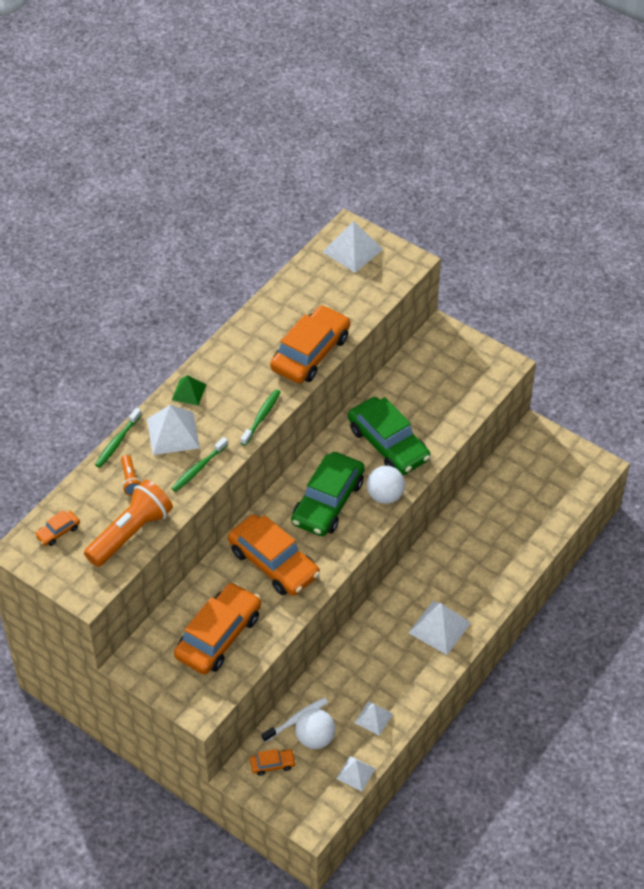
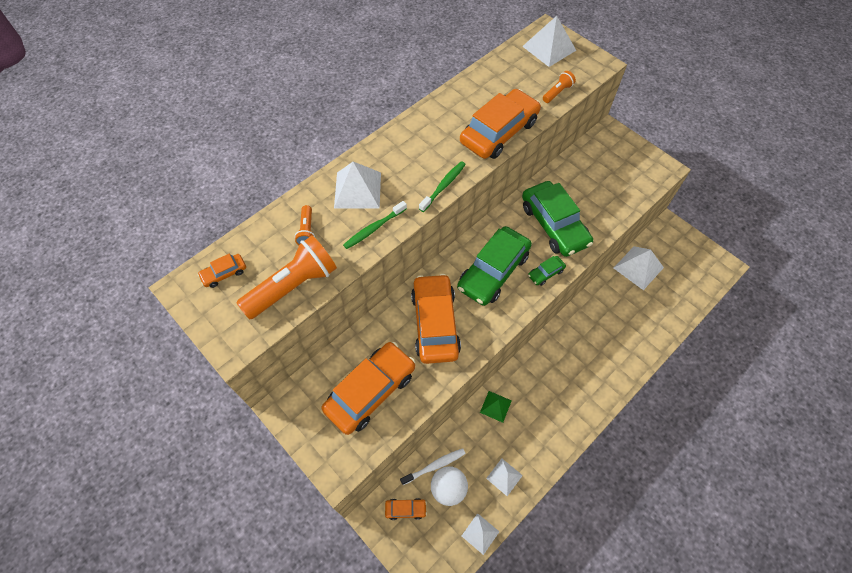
camera: 10 degrees right, 10 degrees up
(117, 442) = (304, 191): green toothbrush -> none
(189, 392) = (381, 153): green pyramid -> green pyramid (495, 406)
(273, 563) = (435, 323): orange car -> orange car turned 150 degrees counterclockwise
(367, 301) = (557, 92): none -> orange flashlight
(385, 496) = (546, 273): white ball -> green car
(439, 627) = (574, 394): white pyramid -> white pyramid (638, 267)

